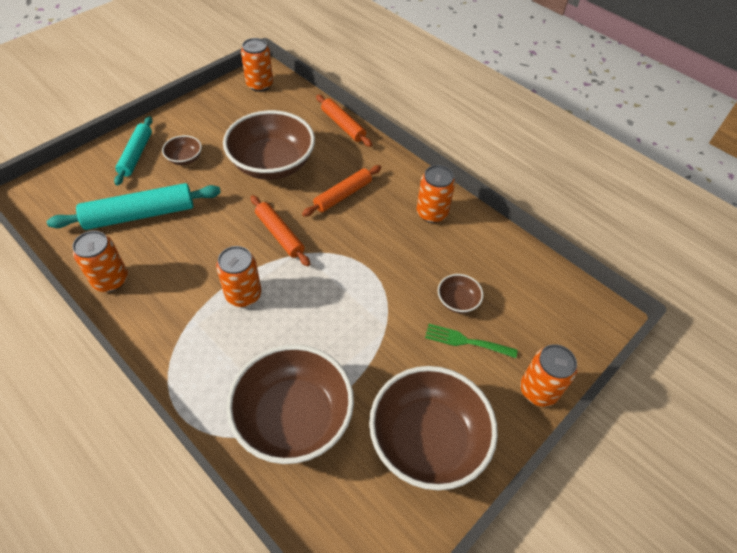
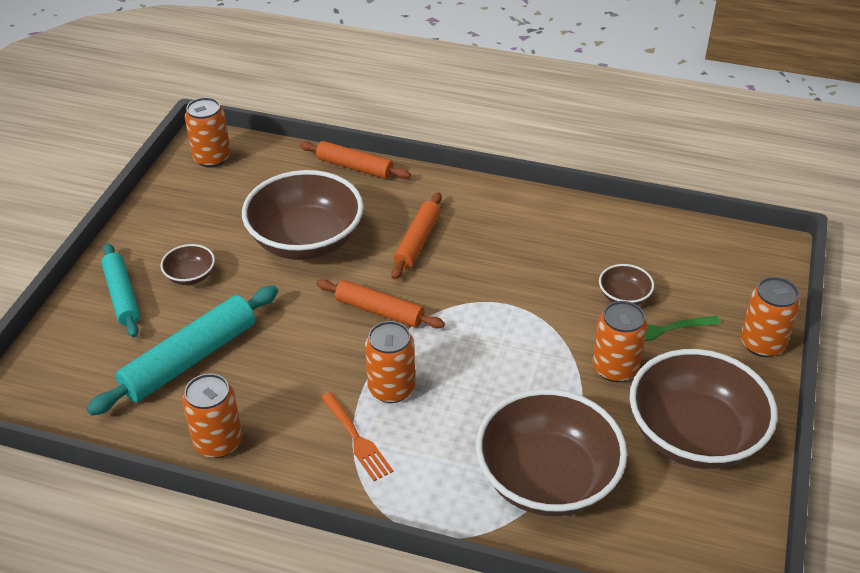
camera: 25 degrees left, 10 degrees down
(193, 321) = (357, 439): none -> orange fork
(432, 213) = (529, 222): orange can -> orange can (615, 368)

